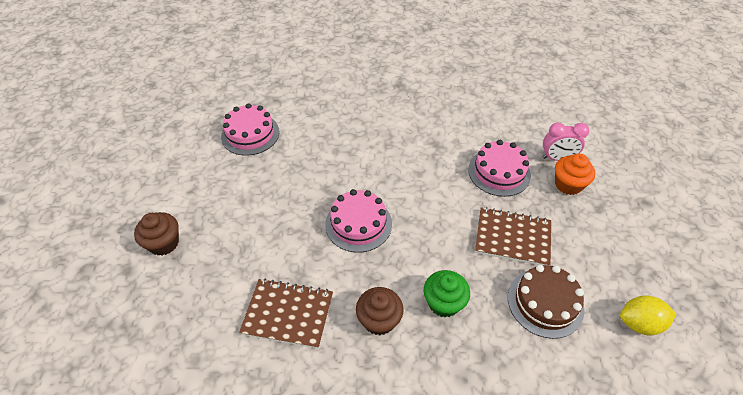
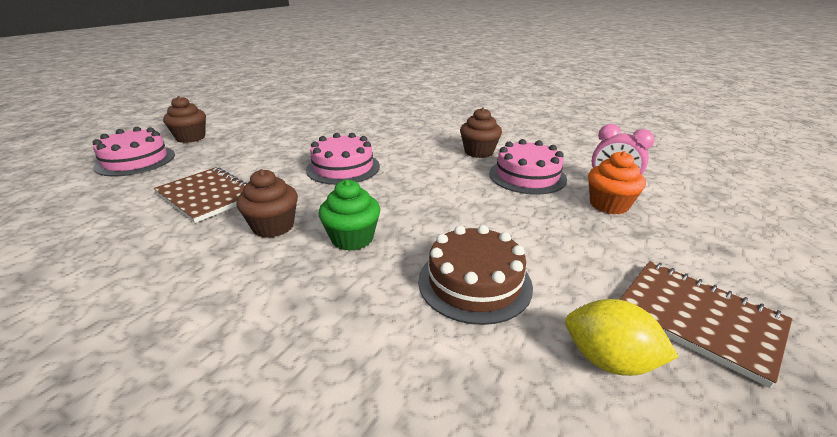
camera: 30 degrees right, 20 degrees down
(250, 134) = (328, 110): pink cake -> pink cake (135, 160)
(443, 153) = (479, 152): none -> brown cupcake
(512, 238) = (491, 220): brown notebook -> brown notebook (698, 319)

